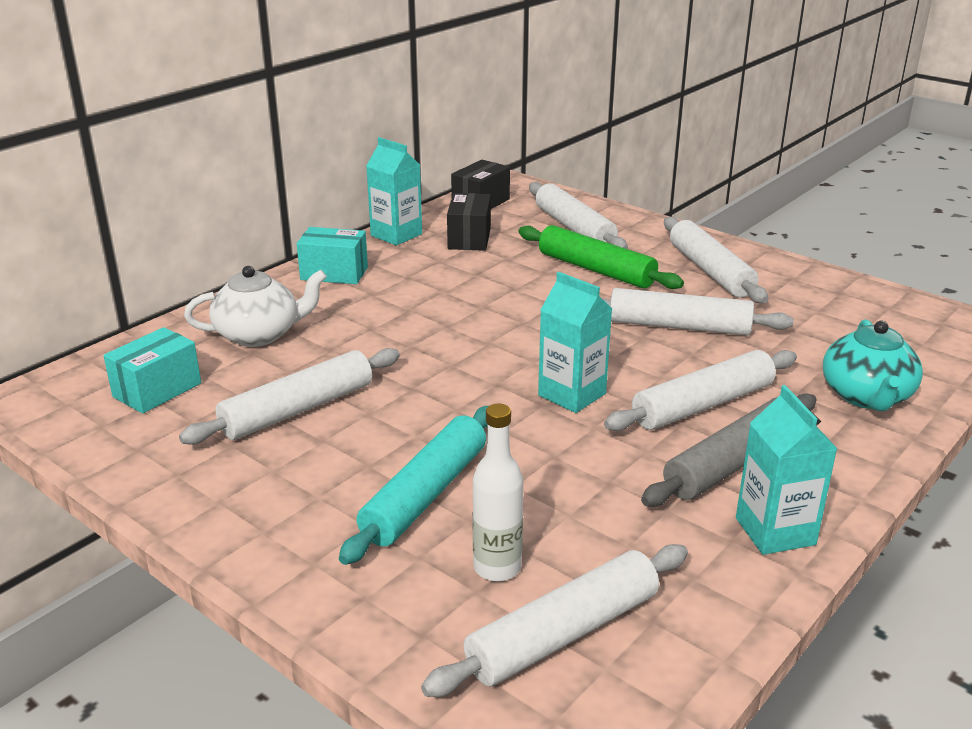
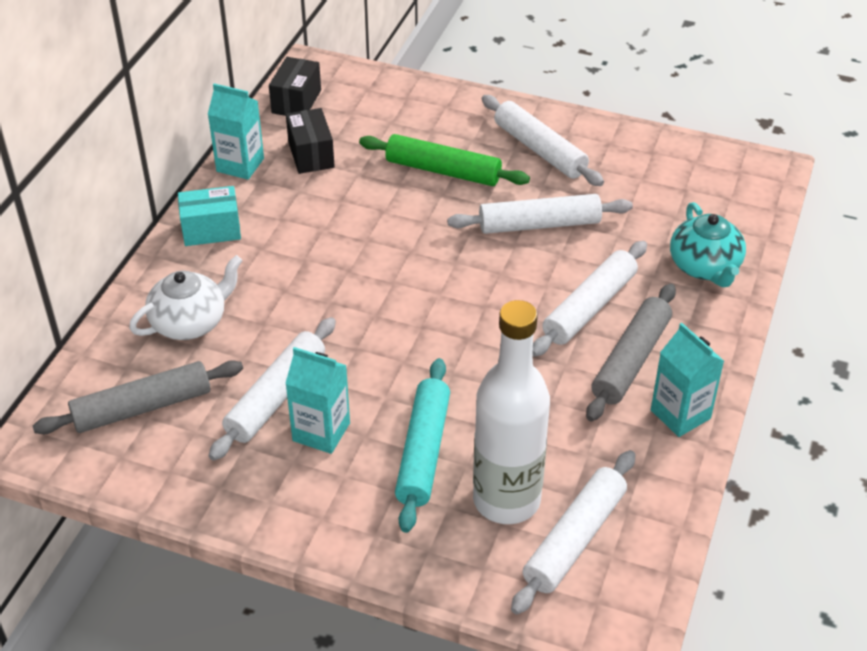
camera: 20 degrees left, 15 degrees up
(157, 390) = (142, 407): turquoise box -> grey rolling pin
(497, 567) = (506, 500): white bottle -> white bottle, size x1.91
(572, 394) = (486, 322): turquoise carton -> turquoise carton (321, 432)
(574, 228) = (400, 119): white rolling pin -> none

